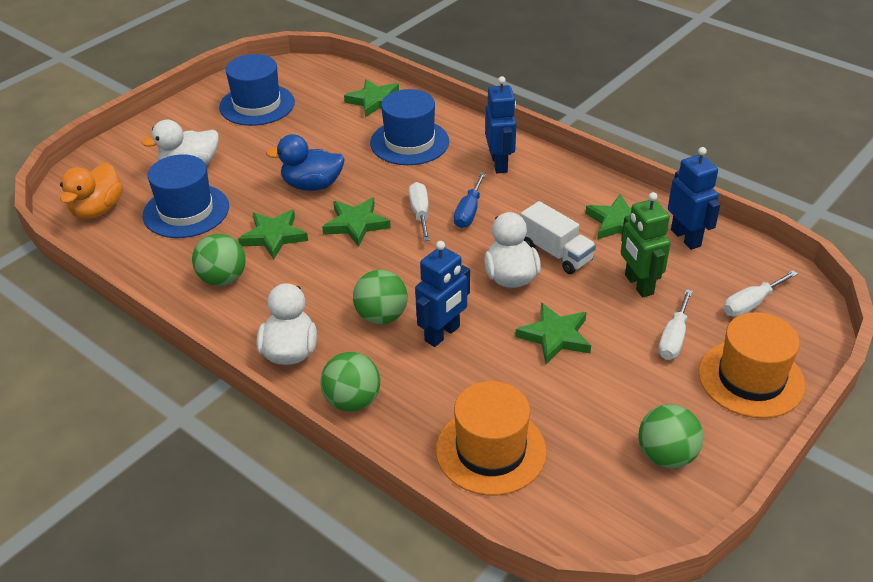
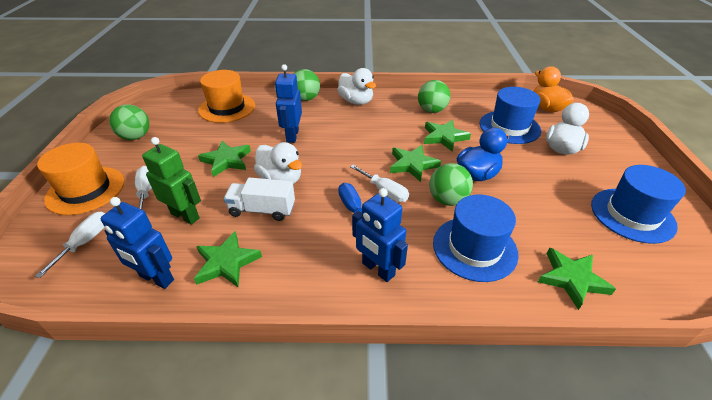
camera: 140 degrees right, 0 degrees up
(381, 316) = (333, 129): green ball -> green ball (447, 200)

